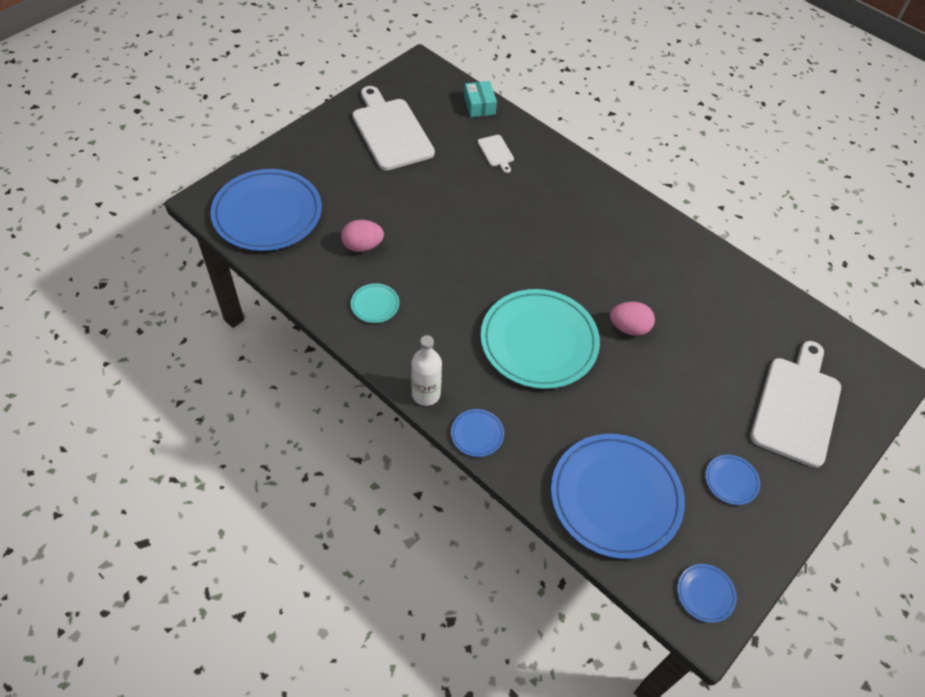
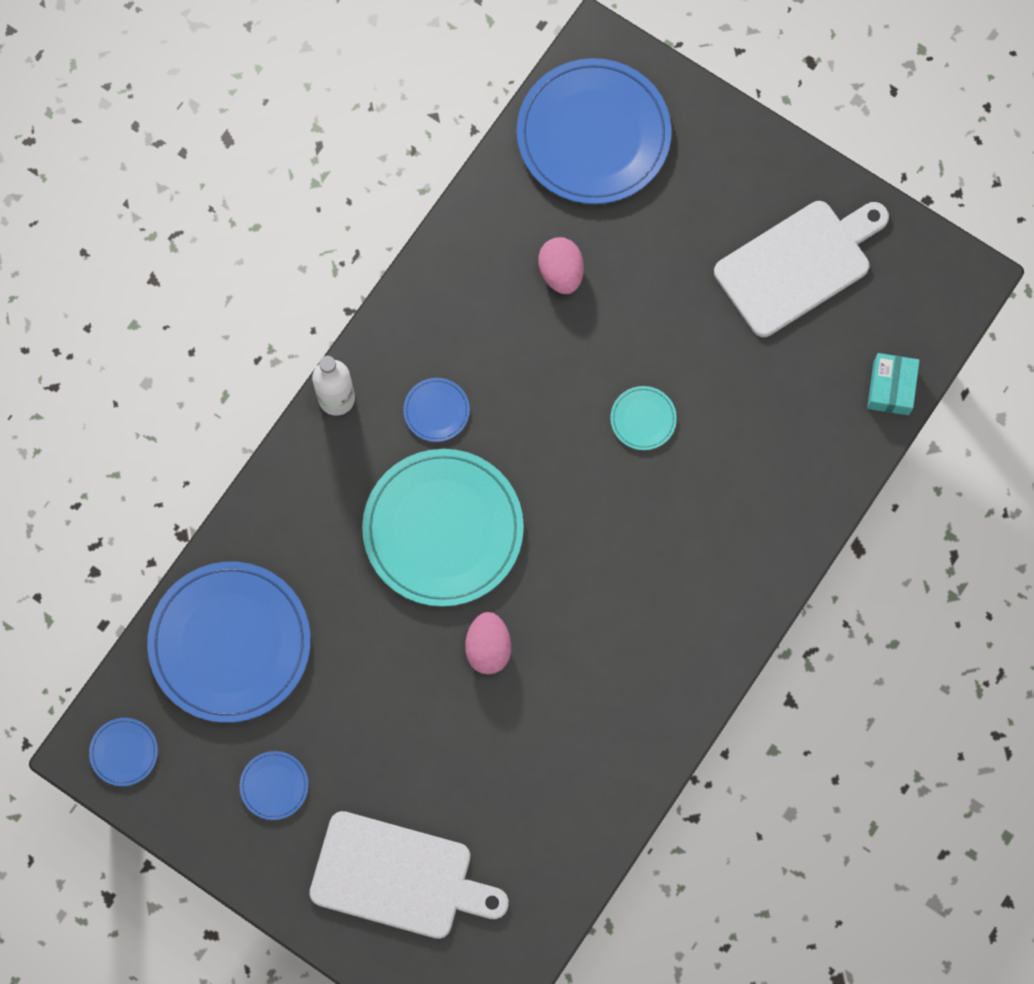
camera: 85 degrees right, 20 degrees up
(375, 304) = (463, 309): turquoise plate -> turquoise plate (643, 419)
(477, 434) = (290, 469): blue plate -> blue plate (436, 410)
(479, 105) = (891, 388): turquoise box -> turquoise box turned 60 degrees counterclockwise
(496, 152) = (789, 428): white cutting board -> none

